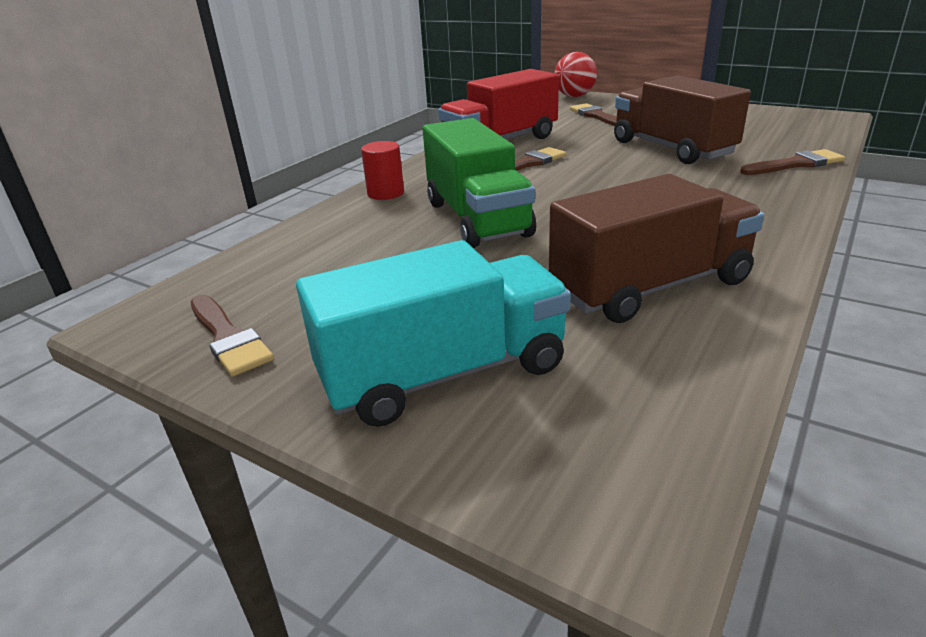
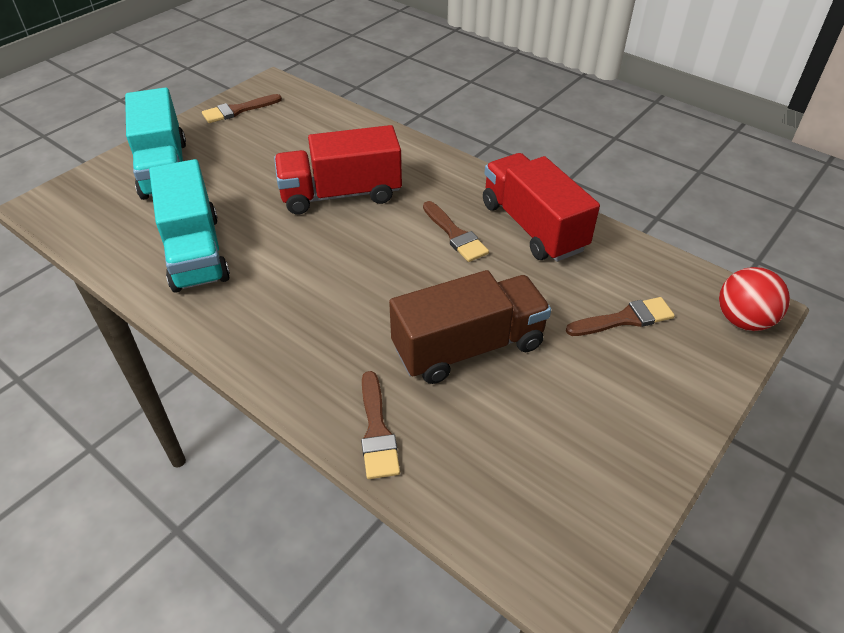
camera: 95 degrees right, 15 degrees up
(385, 193) = (413, 156): red cylinder -> none
(477, 219) = (340, 194): green truck -> red truck
(650, 287) = (195, 252): brown truck -> turquoise truck

